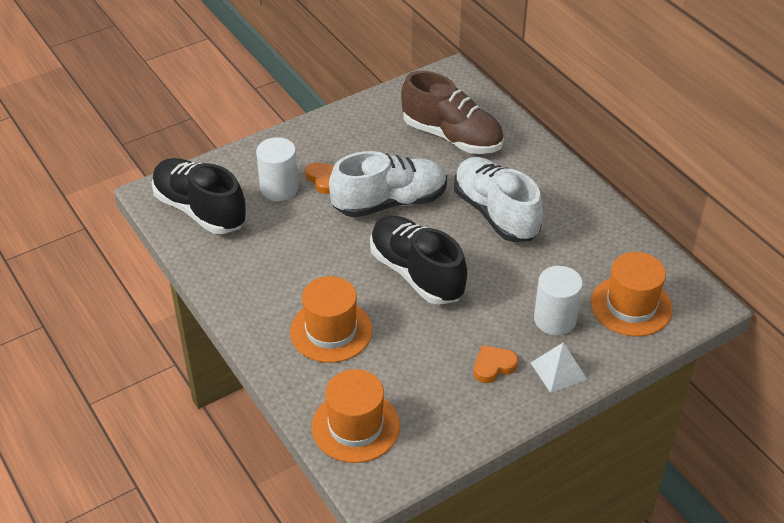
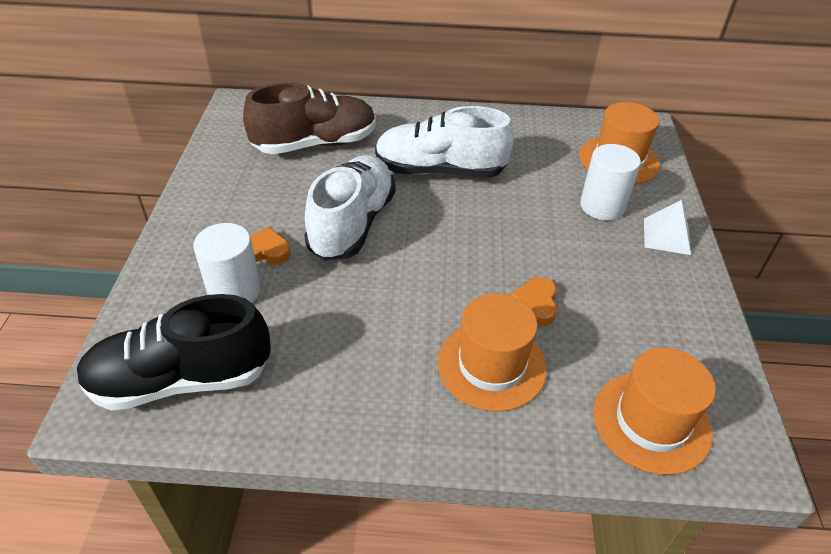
camera: 55 degrees left, 0 degrees up
(417, 273) = (467, 257): black shoe -> none
(493, 366) = (633, 272): orange heart -> orange heart (536, 304)

